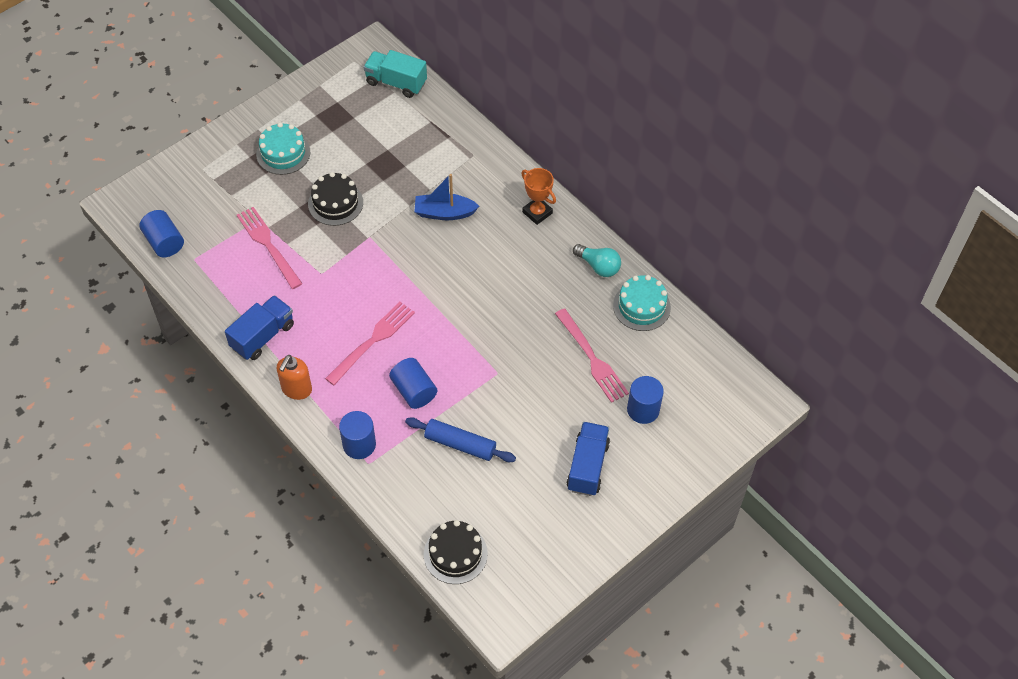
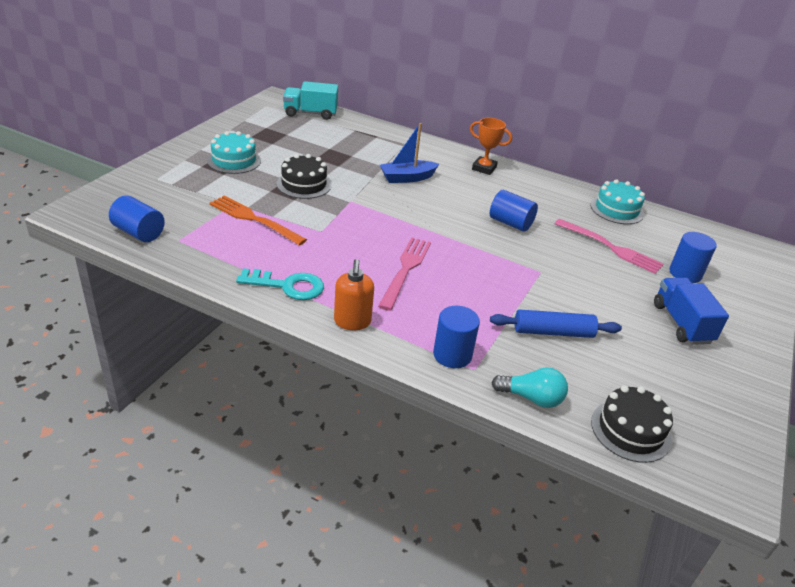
camera: 25 degrees left, 20 degrees down
(262, 336) = (288, 286): blue truck -> turquoise key
(268, 245) = (254, 219): pink fork -> orange fork
(414, 391) = (474, 299): blue cylinder -> blue cylinder (510, 223)
(598, 266) = (560, 191): turquoise light bulb -> turquoise light bulb (532, 398)

